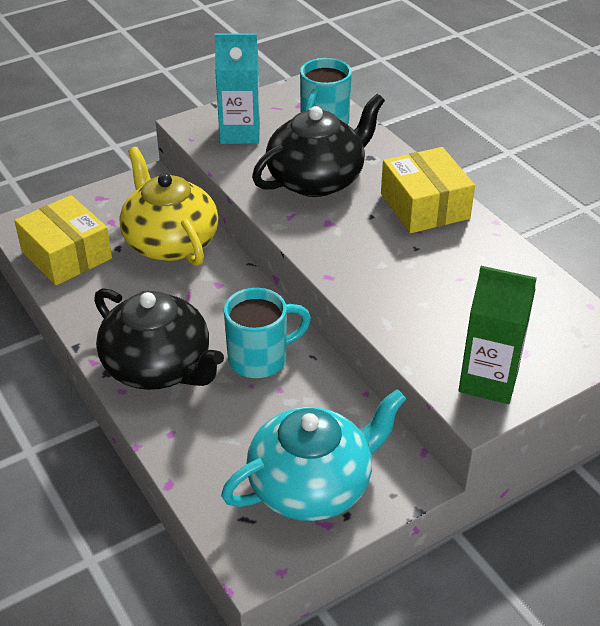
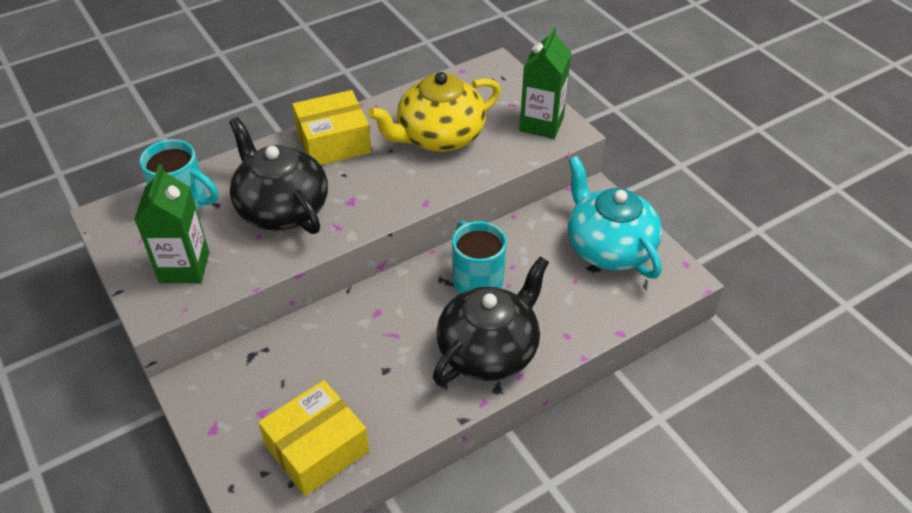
camera: 90 degrees left, 5 degrees up
(170, 242) = (307, 355): yellow teapot -> yellow teapot (439, 136)
(240, 133) = (184, 267): turquoise carton -> green carton

